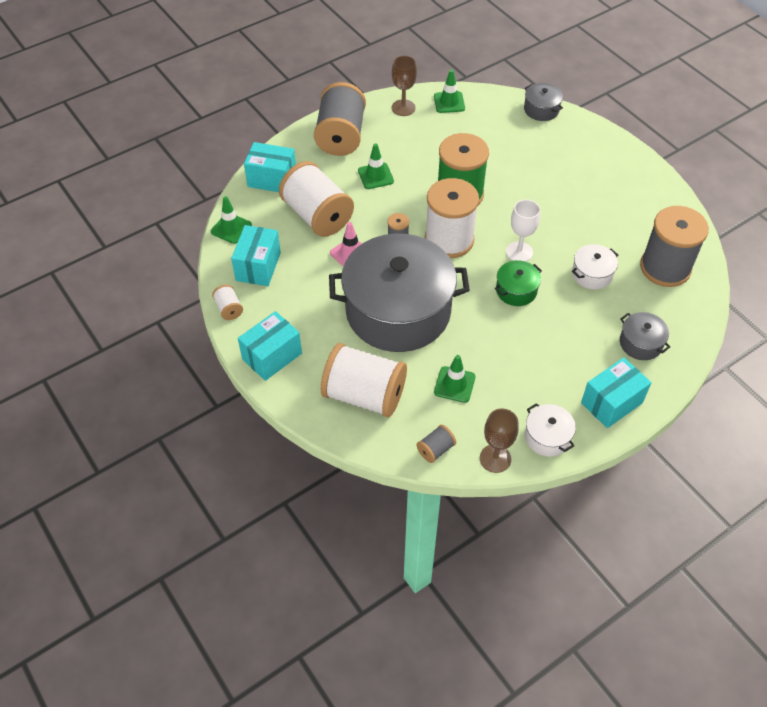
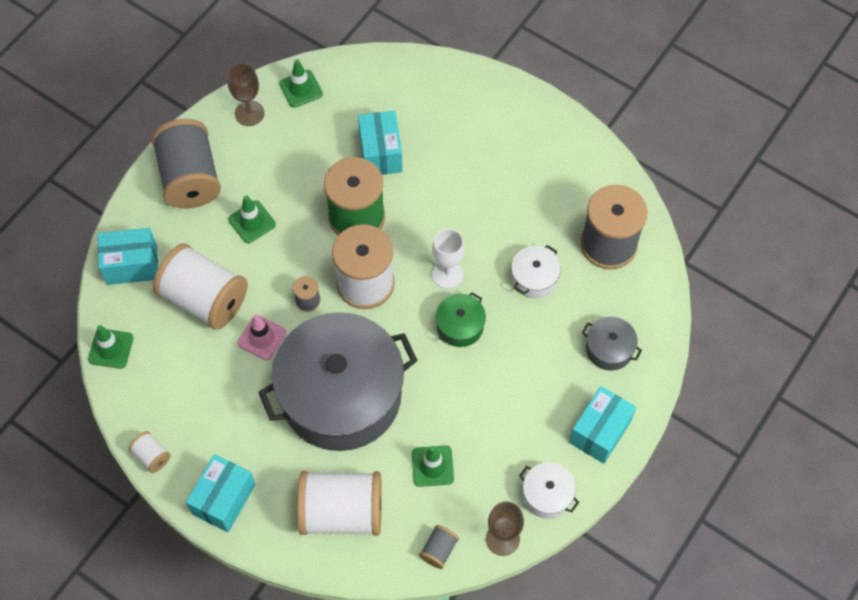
camera: 20 degrees left, 10 degrees up
(258, 266) = (163, 389): turquoise box -> turquoise box (380, 153)
(541, 109) = (411, 67): grey pot -> none

